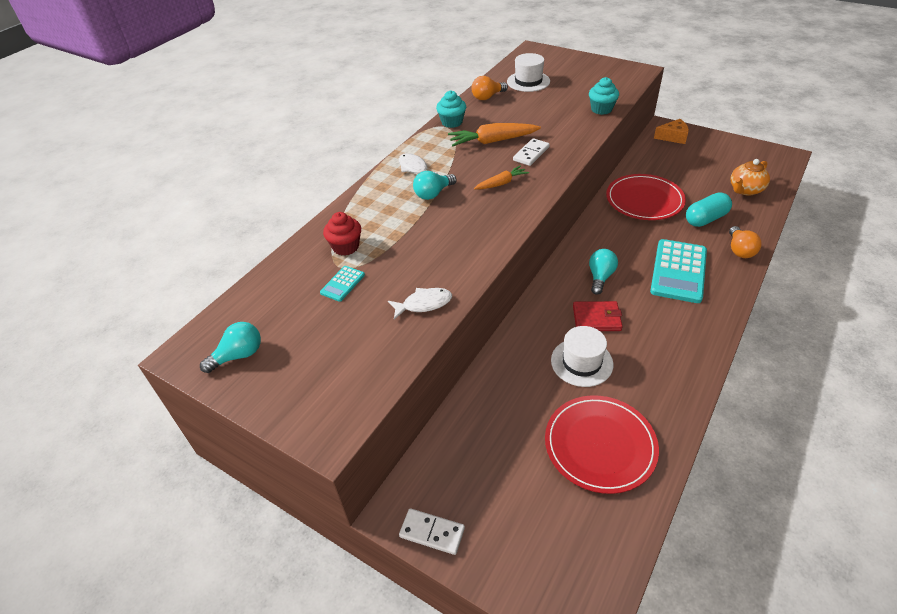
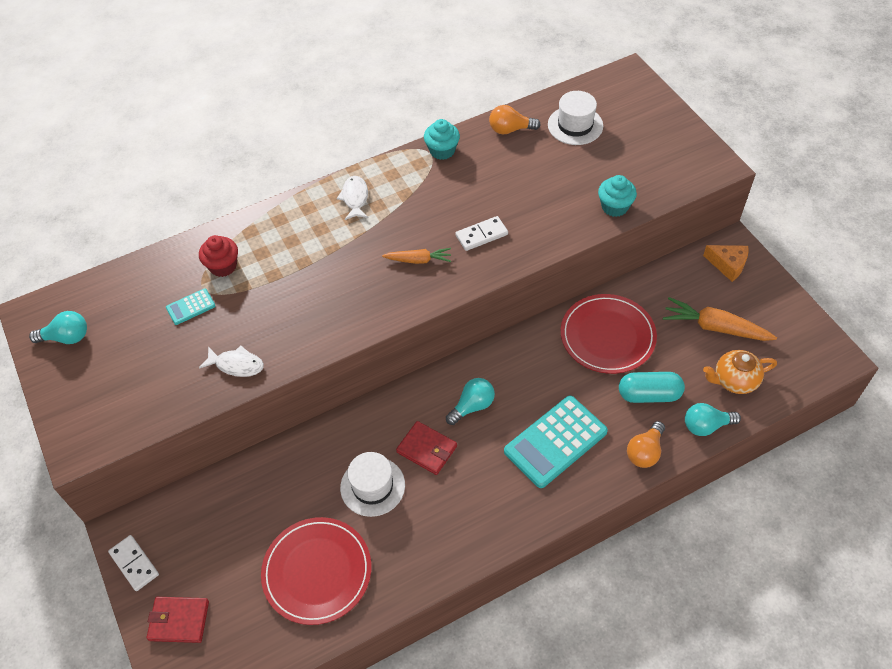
camera: 30 degrees right, 10 degrees up
(433, 194) = (345, 241): turquoise light bulb -> turquoise light bulb (706, 426)
(492, 141) = (459, 198): orange carrot -> orange carrot (715, 327)
(519, 555) = (179, 621): none -> red wallet

